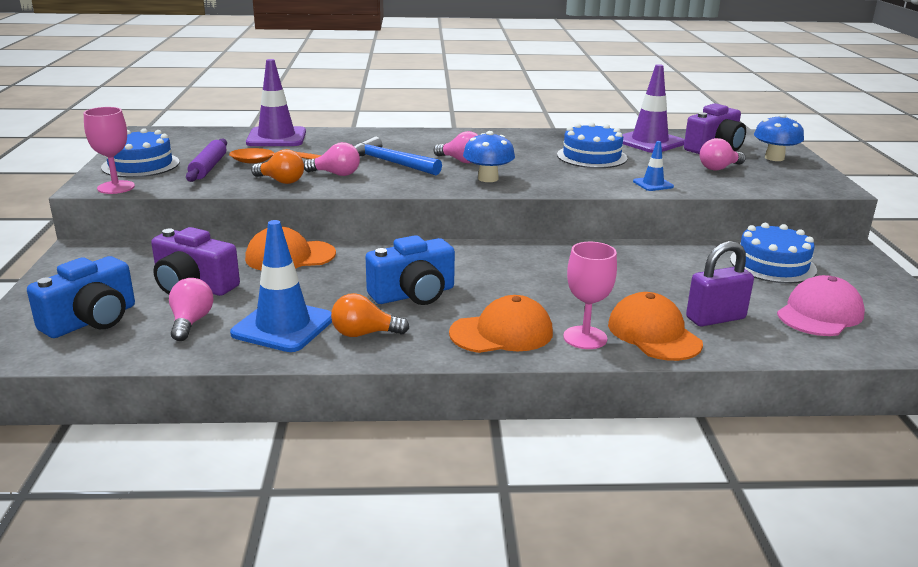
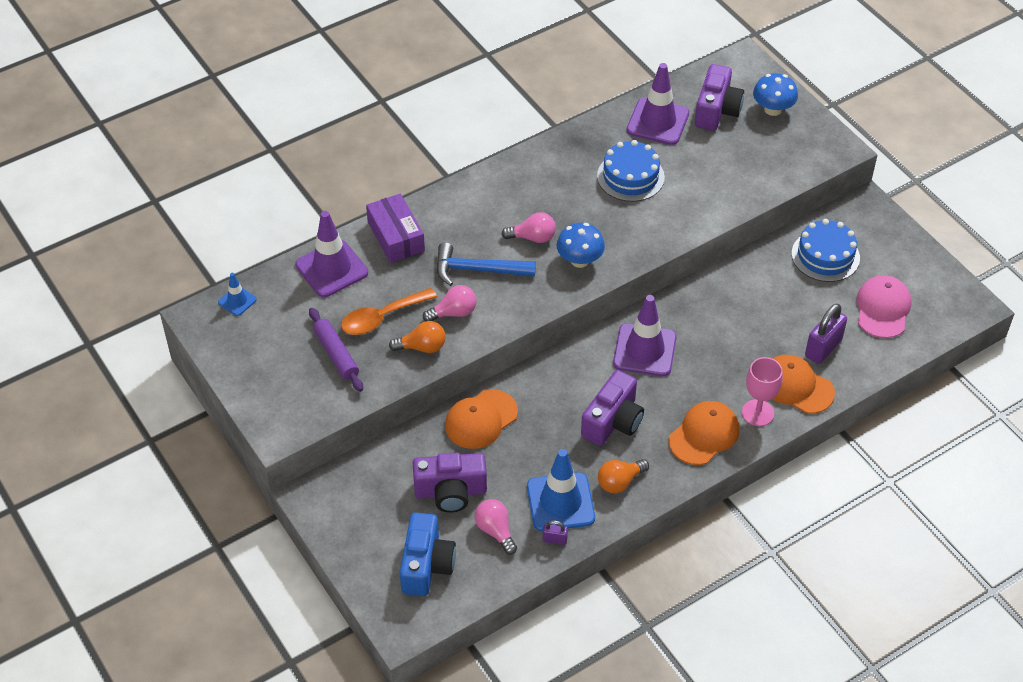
camera: 30 degrees left, 25 degrees up
(116, 187) = (300, 425): pink goblet -> none
(140, 165) = (272, 379): blue cake -> none
(237, 348) = (554, 539): none -> purple padlock
(349, 137) = (396, 236): none -> purple box
(413, 294) = (613, 421): blue camera -> purple camera
(504, 264) = (644, 350): none -> purple traffic cone
(653, 184) = (709, 208): blue traffic cone -> blue traffic cone (237, 301)
(719, 168) = (741, 152): pink light bulb -> none

